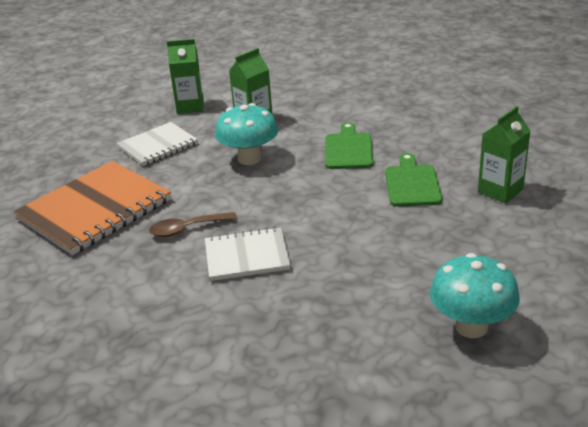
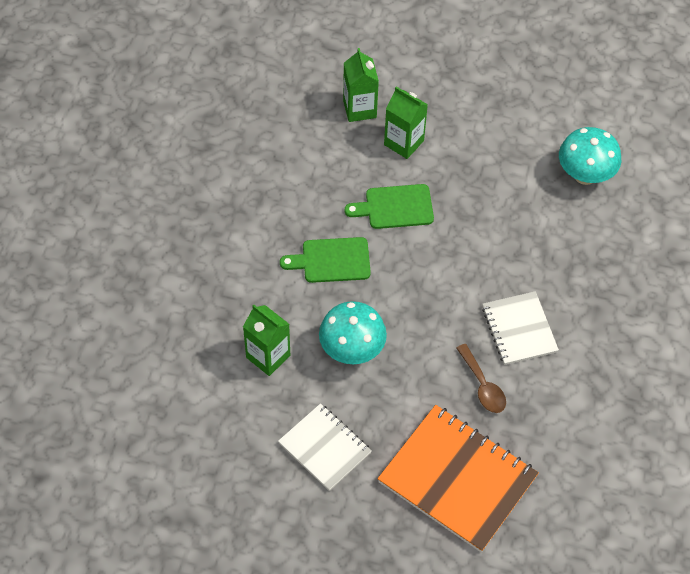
camera: 100 degrees left, 25 degrees up
(190, 107) = (227, 432): green carton -> green carton (359, 109)

